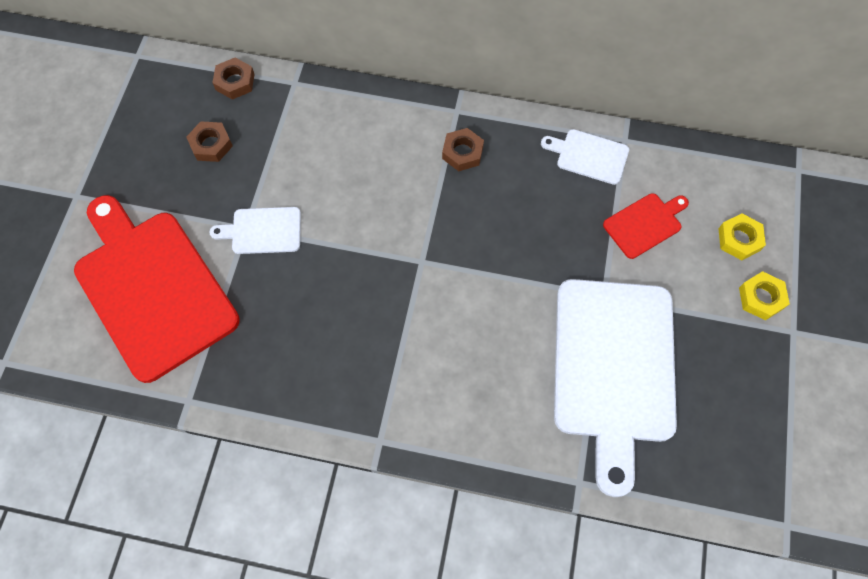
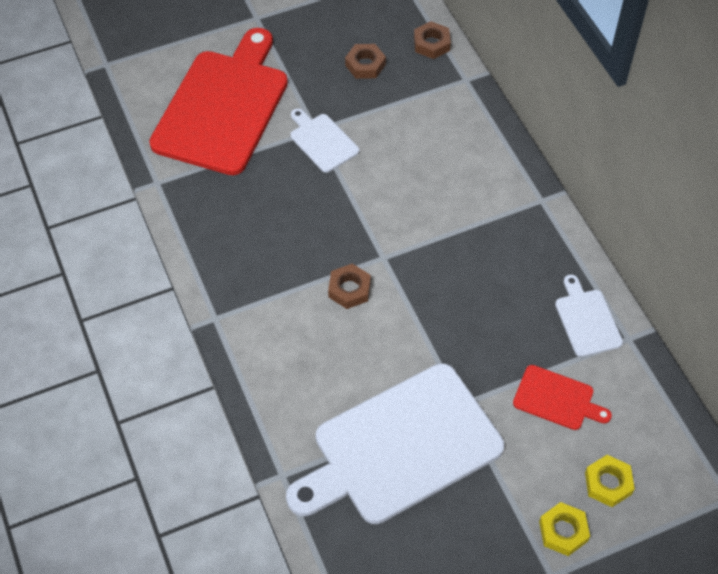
camera: 55 degrees right, 10 degrees down
(462, 152) = (505, 227): brown nut -> brown nut (349, 289)

